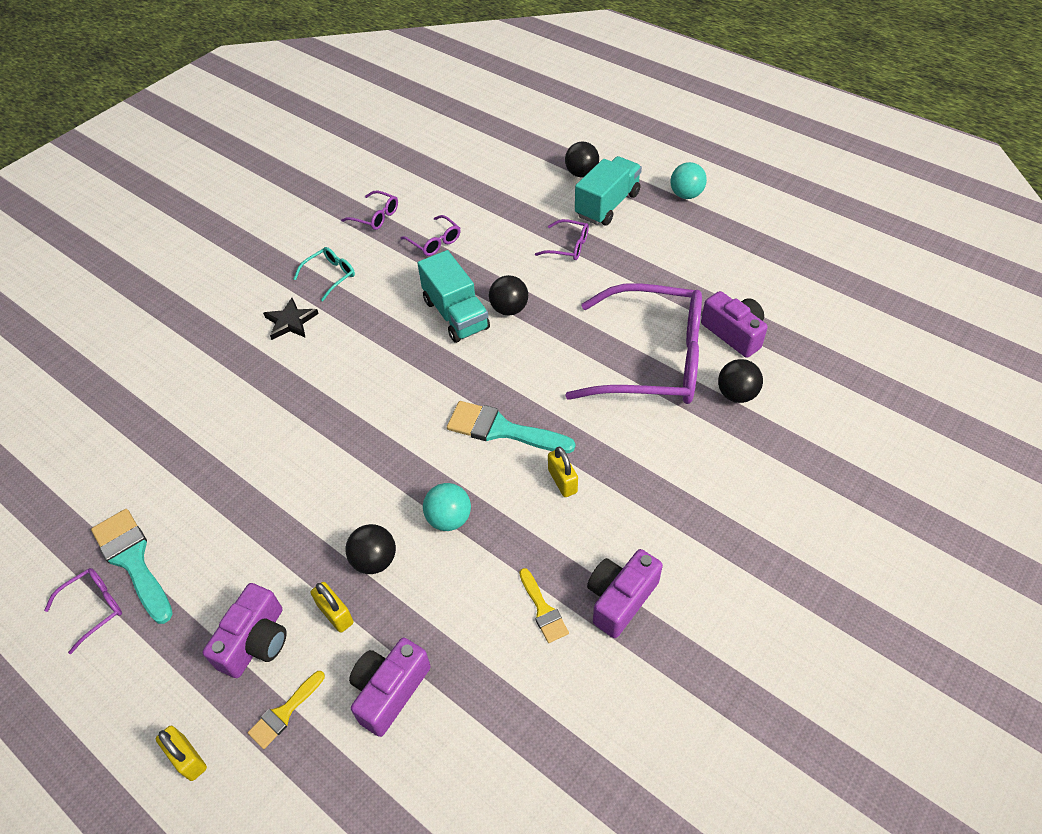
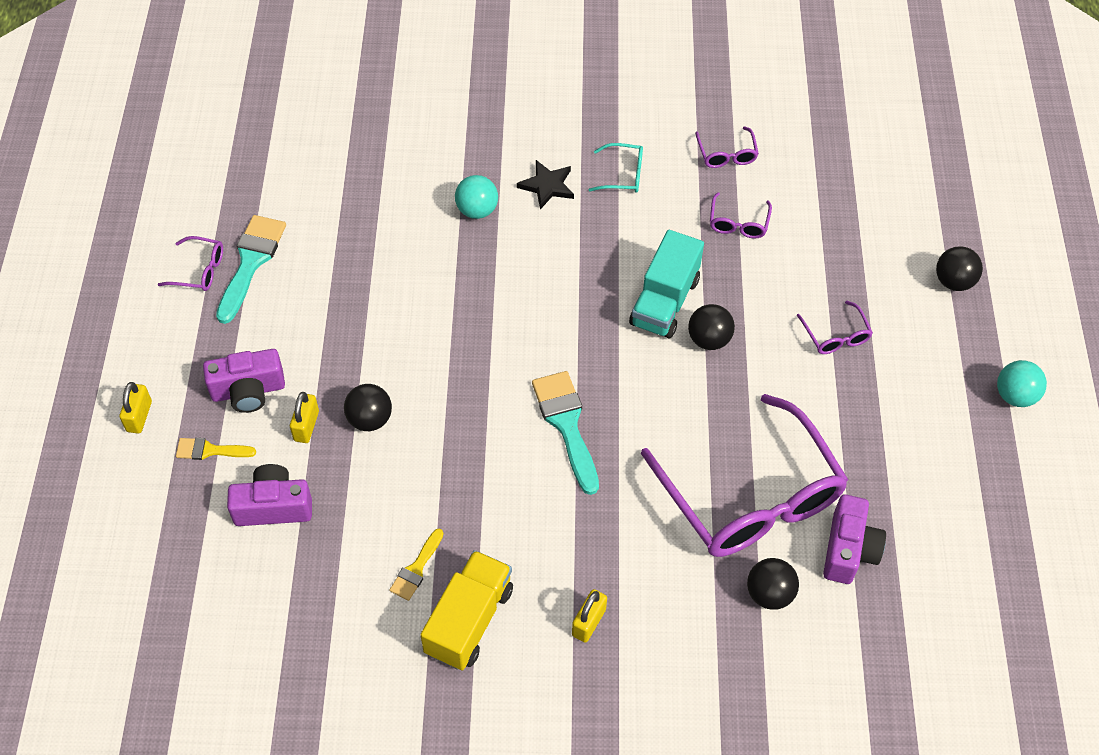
camera: 50 degrees right, 5 degrees up
(449, 519) = (447, 445): turquoise ball -> turquoise ball (477, 210)
(562, 481) = (550, 506): yellow padlock -> yellow padlock (588, 622)
(607, 205) = (928, 333): turquoise truck -> none
(620, 599) = (469, 621): purple camera -> yellow truck

